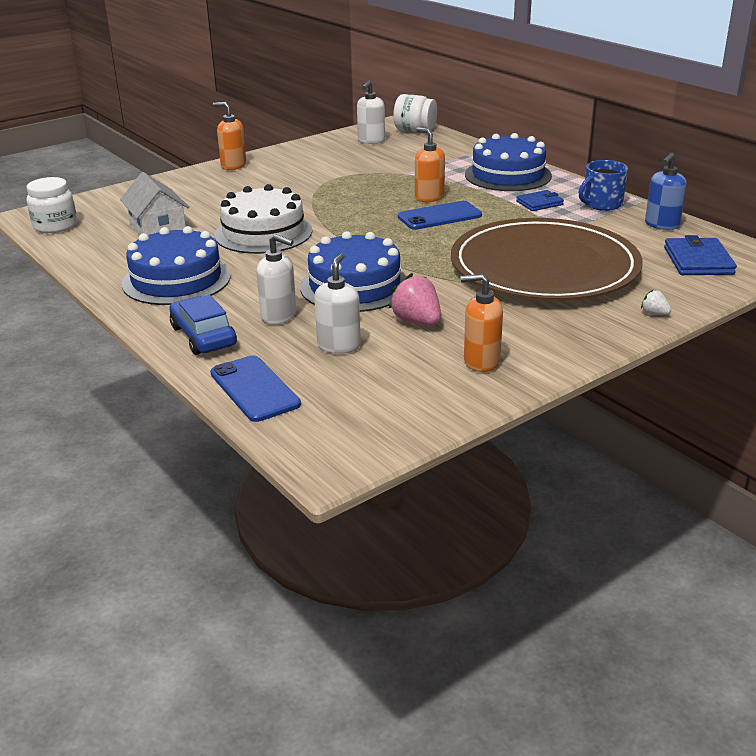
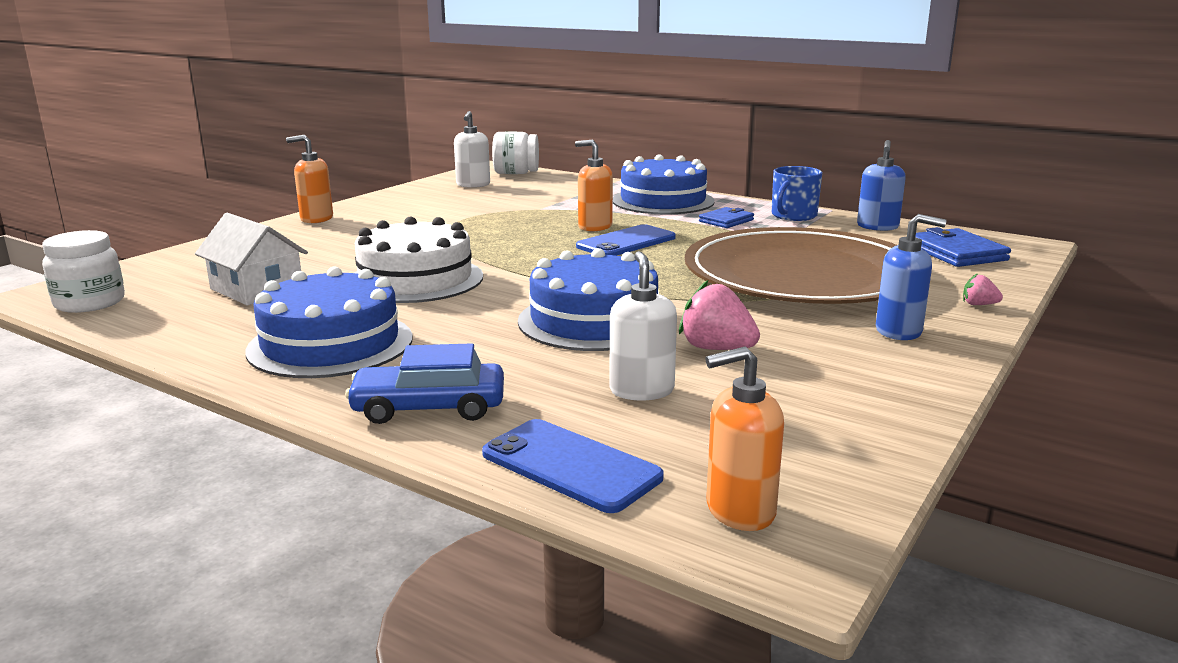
camera: 20 degrees left, 10 degrees down
(203, 336) = (429, 407): blue car -> blue car turned 45 degrees counterclockwise
(279, 316) = (522, 367): white soap dispenser -> none
(481, 361) = (848, 381): orange soap dispenser -> orange soap dispenser (739, 510)
(563, 327) = (899, 331): none -> blue soap dispenser
(654, 313) = (979, 304): white strawberry -> pink strawberry

